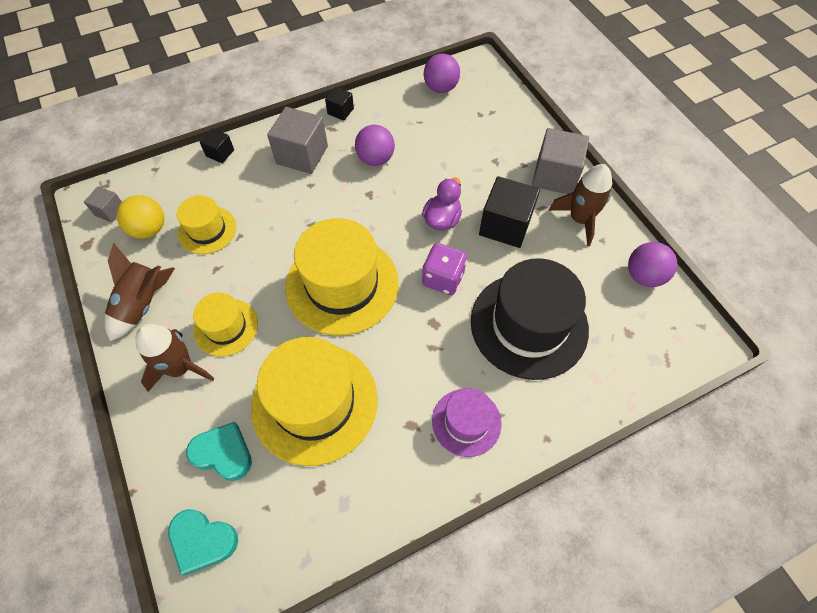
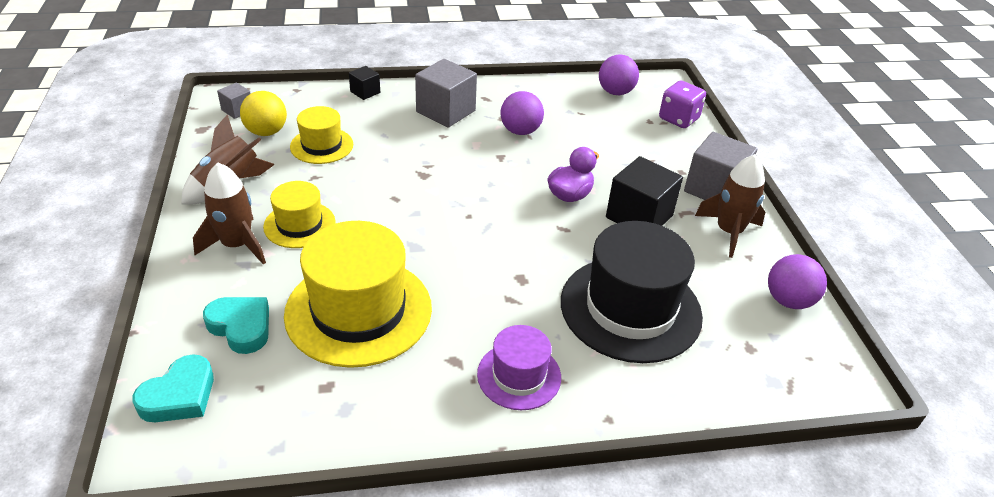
camera: 15 degrees right, 20 degrees down
(203, 541) = (179, 396): turquoise heart -> turquoise heart turned 90 degrees counterclockwise
(340, 111) = (501, 87): black cube -> none
(342, 284) = (436, 221): yellow hat -> none
(443, 278) = (549, 244): purple dice -> purple dice (678, 119)

